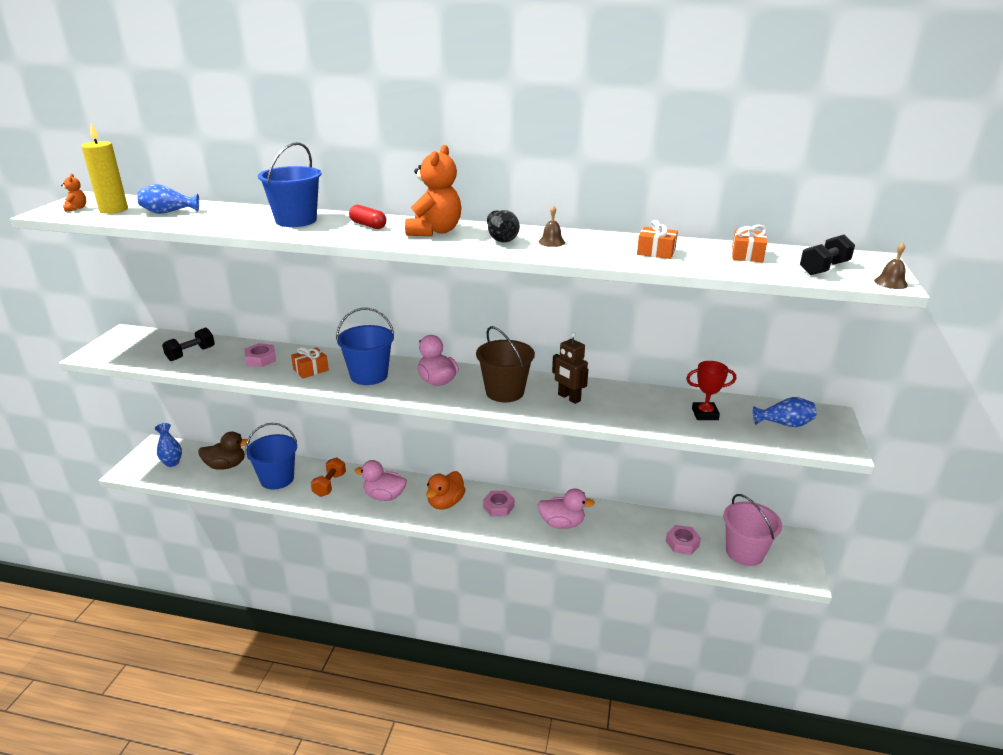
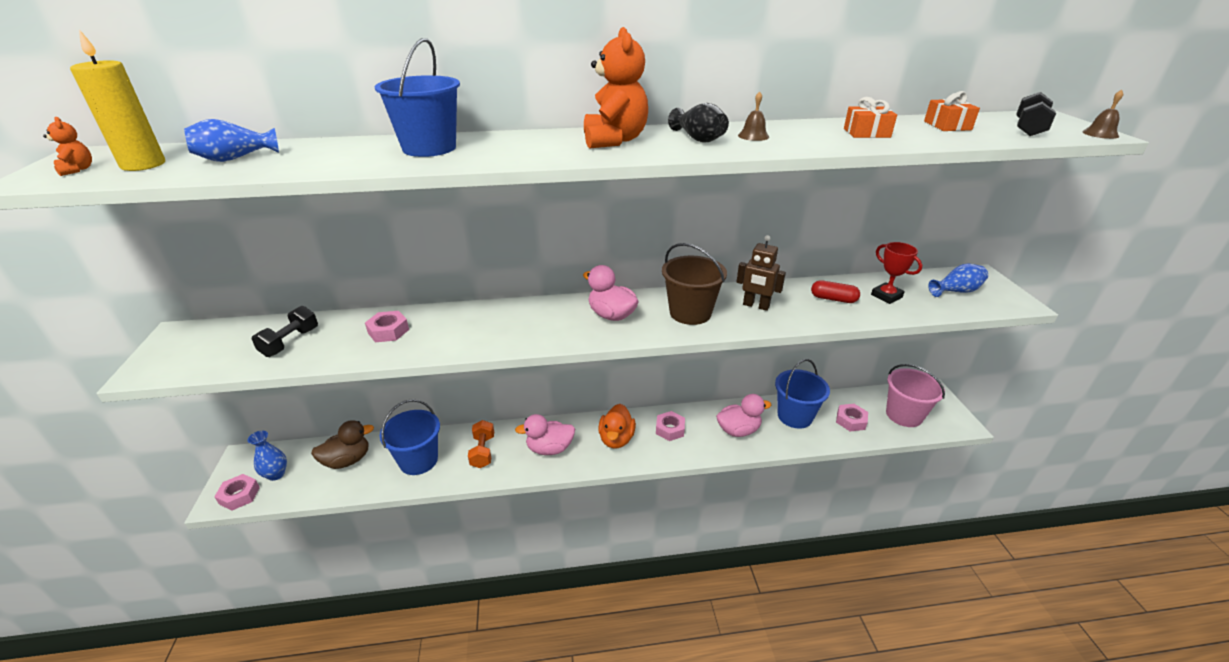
camera: 20 degrees left, 5 degrees up
(141, 471) = (239, 495): none -> pink nut
(311, 370) = (459, 331): orange gift -> none
(368, 225) = (528, 143): red capsule -> red capsule (833, 299)
(369, 375) = (533, 324): blue bucket -> blue bucket (795, 416)
(705, 414) = (886, 296): red trophy -> red trophy turned 75 degrees clockwise

